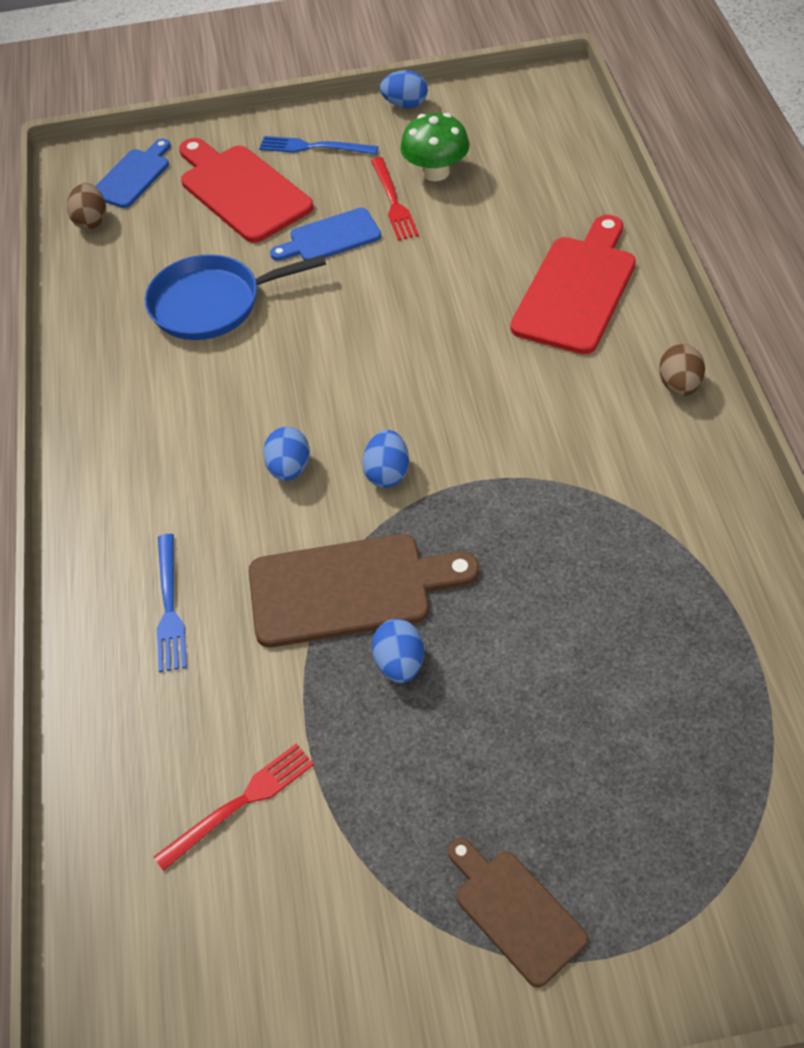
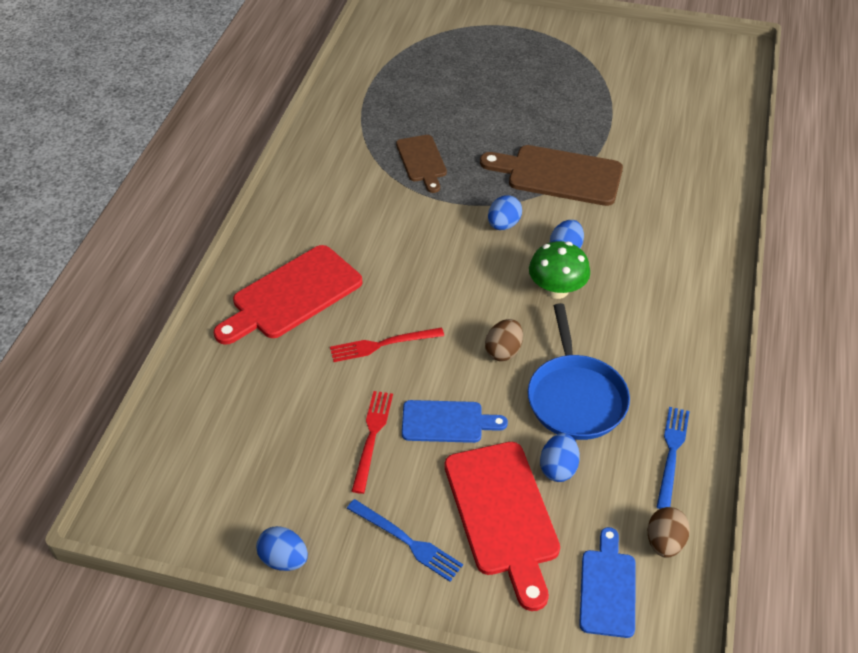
camera: 160 degrees left, 5 degrees down
(133, 176) = (607, 588): blue cutting board -> blue cutting board turned 135 degrees clockwise
(169, 607) = (669, 201): blue fork -> blue fork (672, 453)
(211, 303) = (575, 398): blue pan -> blue pan turned 75 degrees clockwise
(240, 803) = (654, 112): red fork -> red fork (382, 344)
(399, 663) = (548, 136): blue egg -> blue egg (558, 468)
(436, 172) = (314, 454): green mushroom -> green mushroom (556, 290)
(515, 912) = (544, 46): brown cutting board -> brown cutting board (422, 161)
(679, 386) = (287, 208): brown egg -> brown egg (503, 351)

